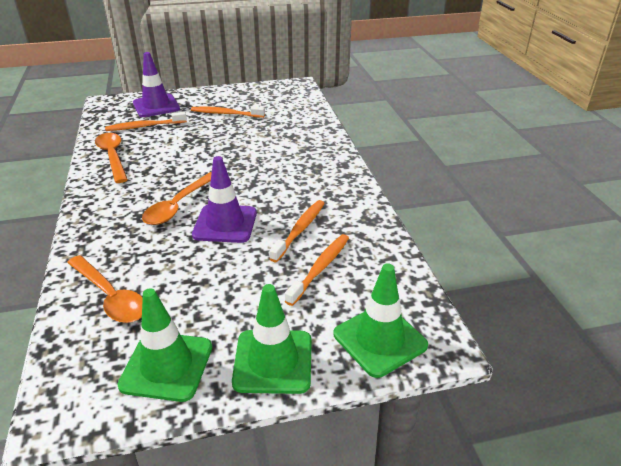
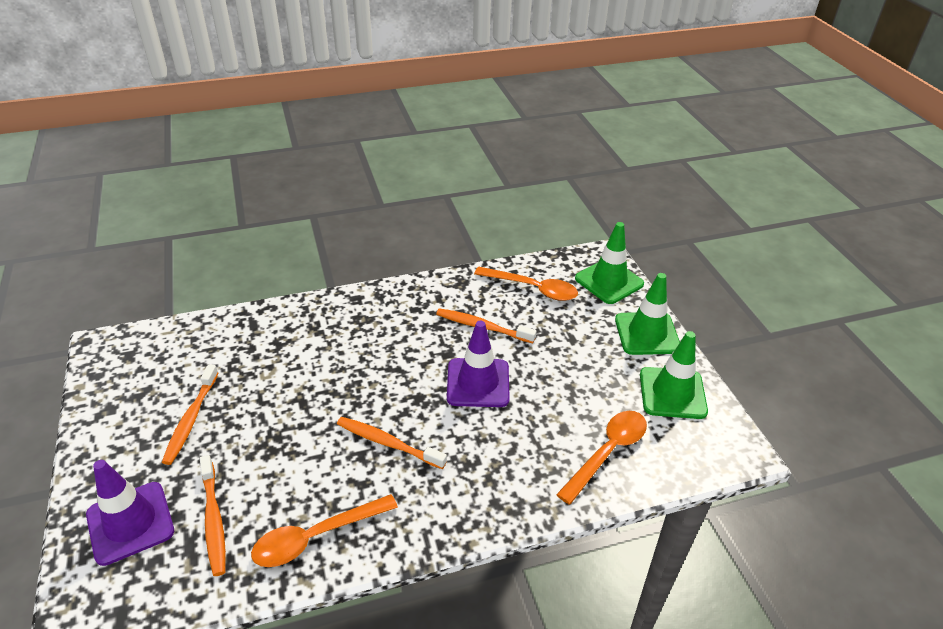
camera: 95 degrees left, 5 degrees up
(178, 206) = (446, 430): orange spoon -> orange spoon (533, 289)
(320, 268) = (536, 312): orange toothbrush -> orange toothbrush (388, 443)

